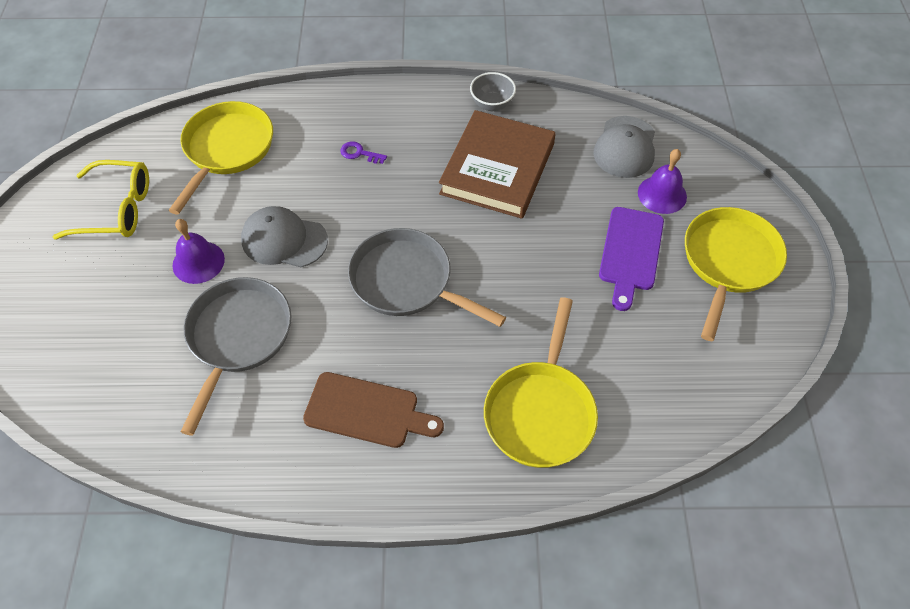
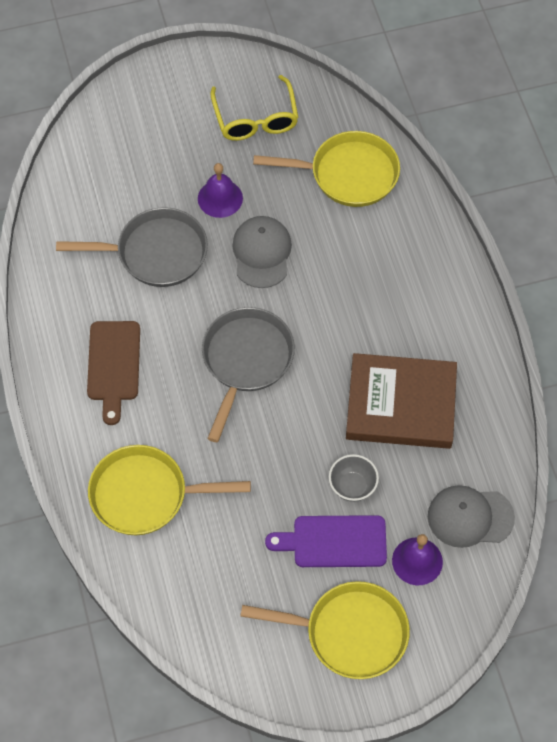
camera: 75 degrees right, 5 degrees up
(359, 153) = (380, 281): purple key -> none
(492, 104) = (486, 380): grey bowl -> grey bowl (352, 486)

